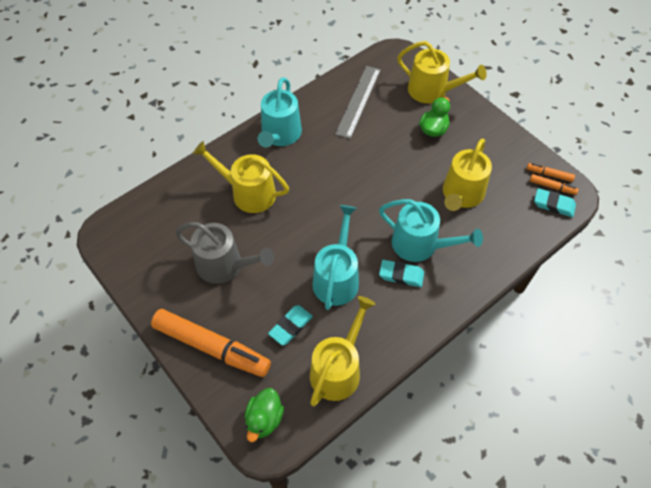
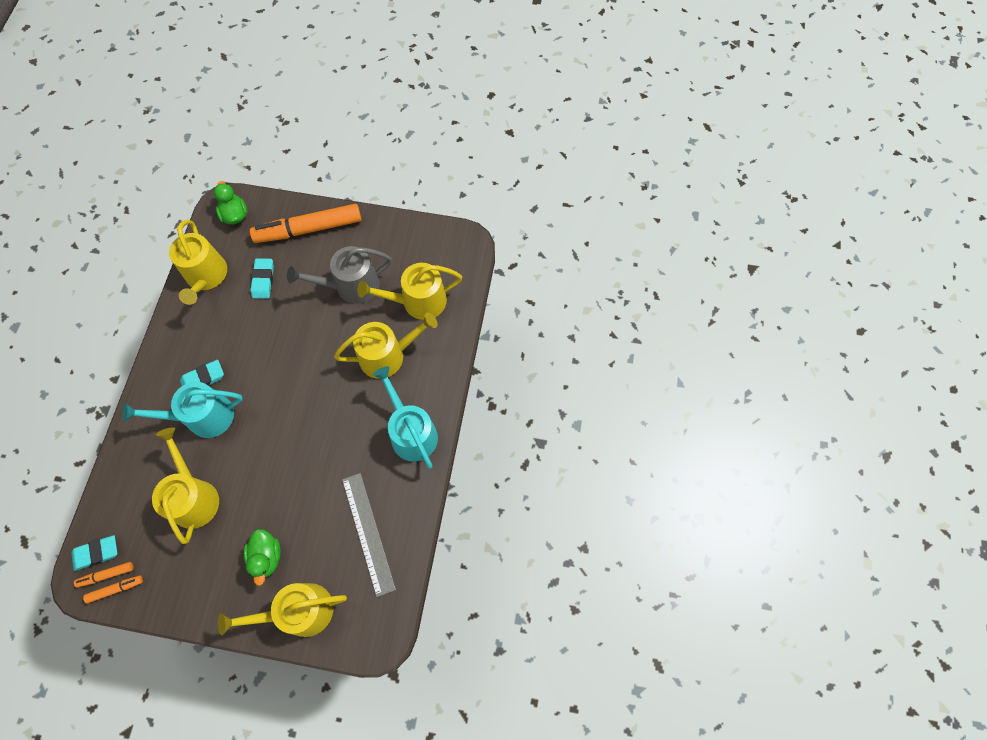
camera: 140 degrees right, 10 degrees up
(188, 215) = (418, 301): none -> yellow watering can
(336, 278) = (255, 338): turquoise watering can -> none

